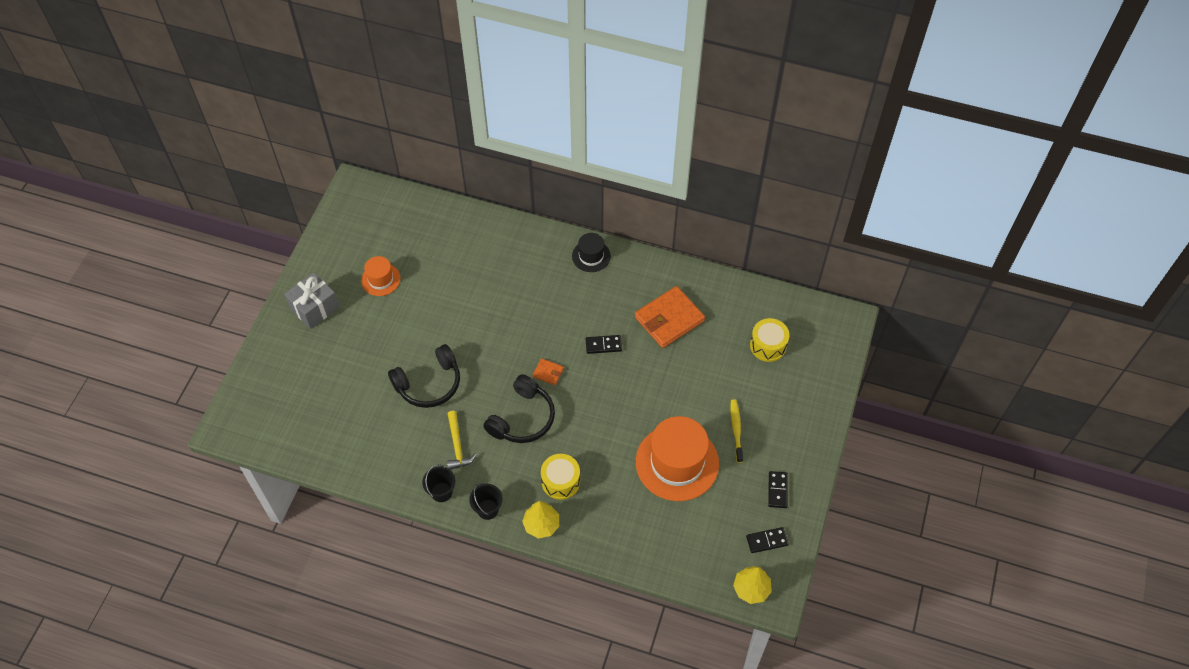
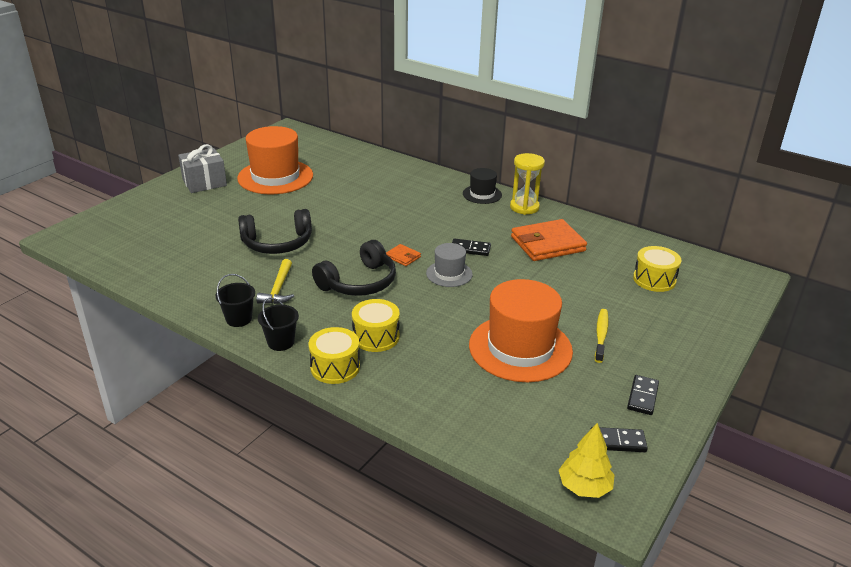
camera: 15 degrees right, 25 degrees down
(380, 279) = (275, 177): orange hat -> orange hat, size x1.96
(541, 524) = (335, 367): yellow tree -> yellow drum
(595, 385) = (449, 274): none -> grey hat
(636, 267) = (524, 207): none -> yellow hourglass

